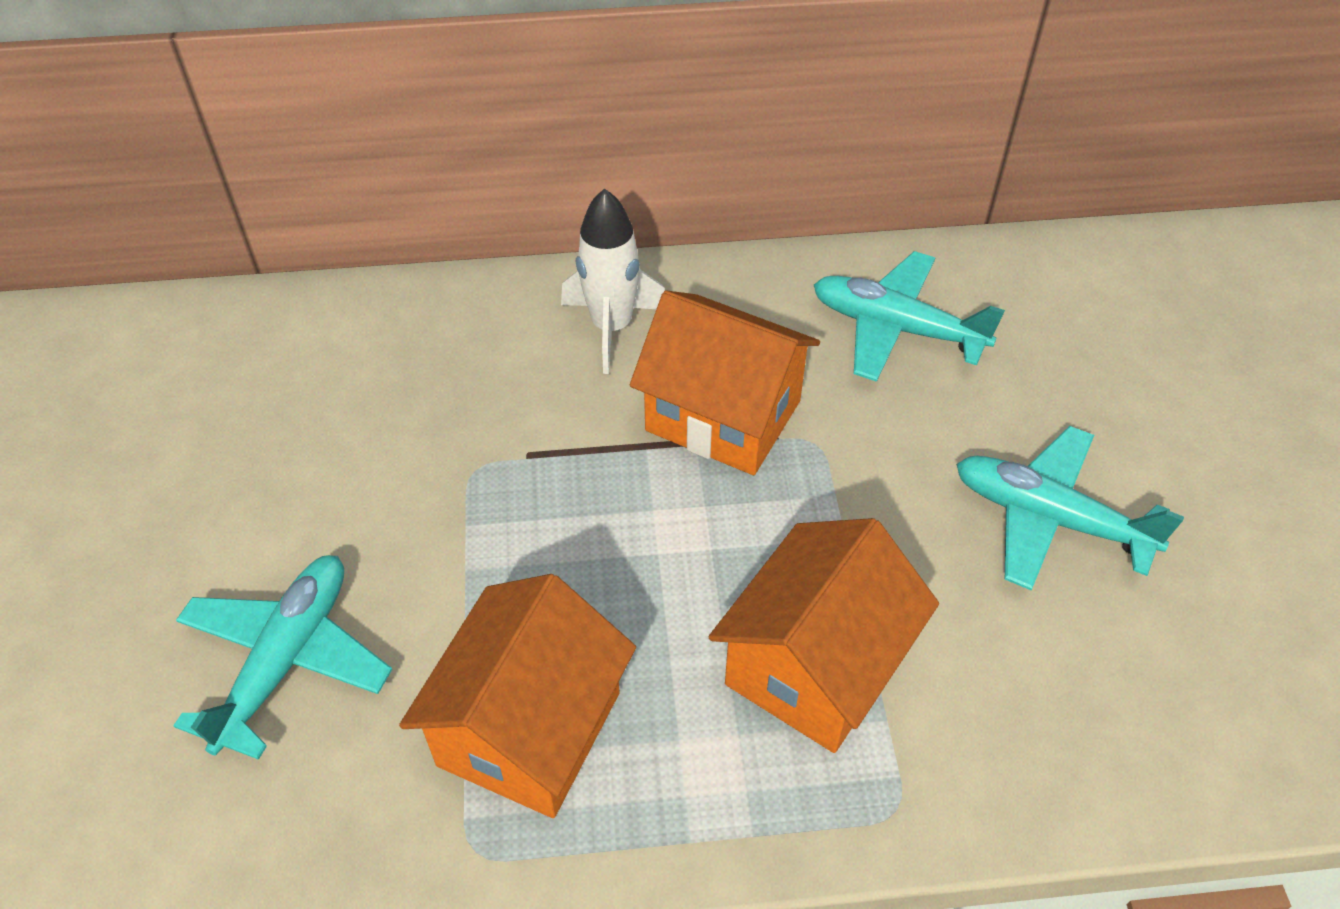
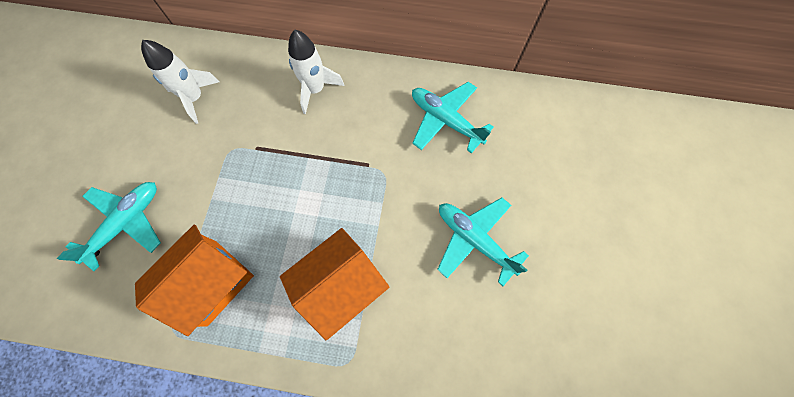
camera: 15 degrees right, 20 degrees up
(358, 393) = (195, 98): none -> white rocket
(723, 416) = (348, 149): orange house -> none

